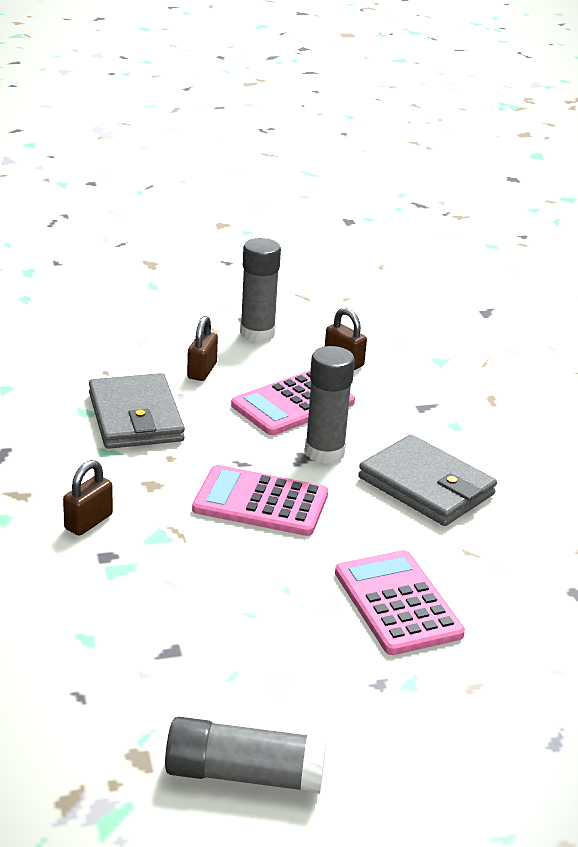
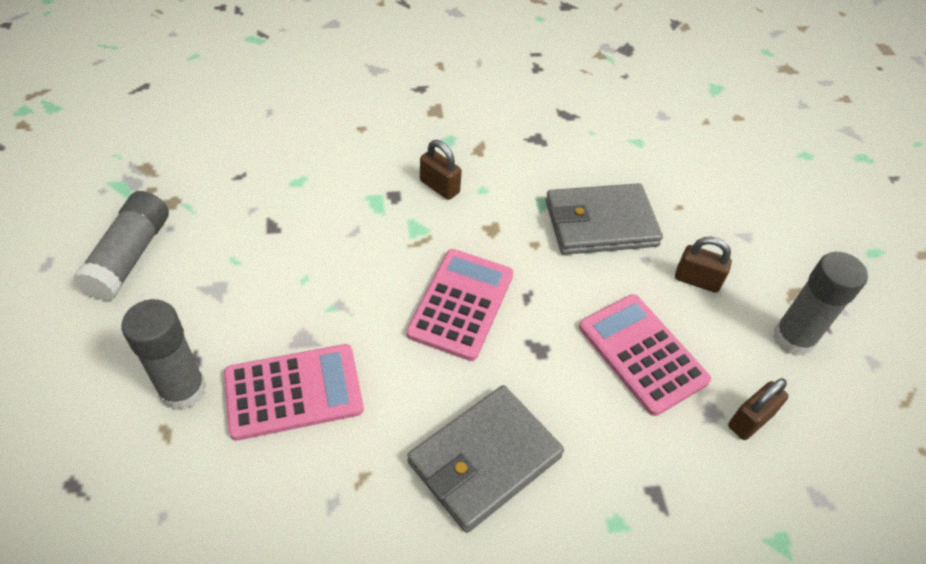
camera: 95 degrees right, 20 degrees up
(324, 452) = (549, 370): grey glue stick -> grey glue stick (183, 390)

